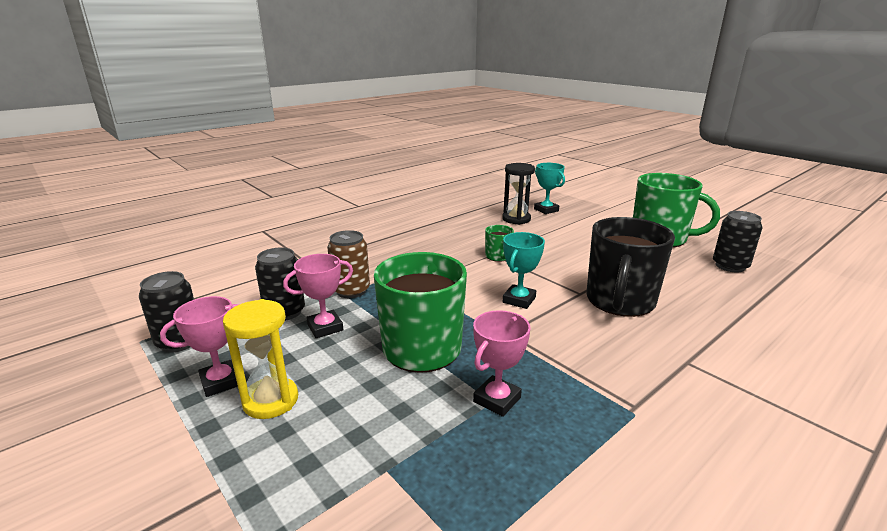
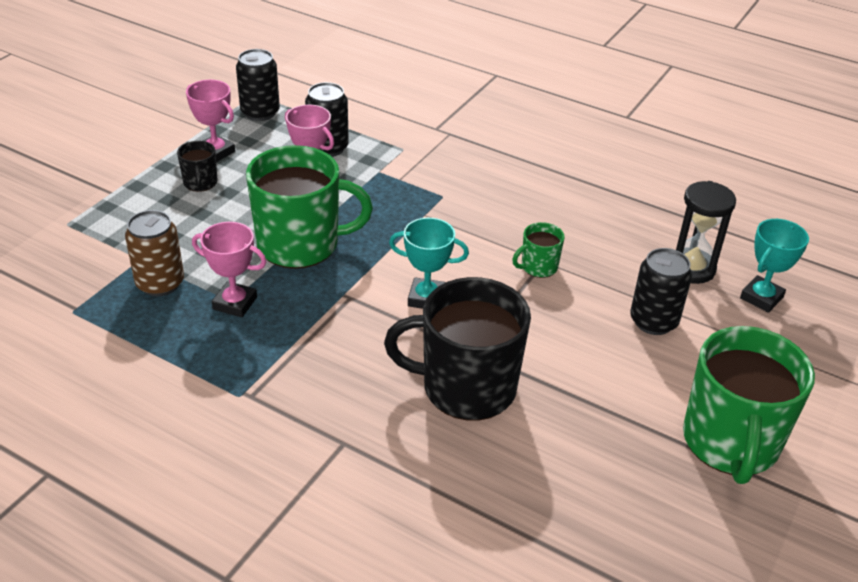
camera: 70 degrees right, 15 degrees up
(270, 400) = (200, 183): yellow hourglass -> black mug
(351, 291) = (387, 174): brown can -> brown can (160, 283)
(730, 266) = (661, 527): black can -> black can (653, 321)

